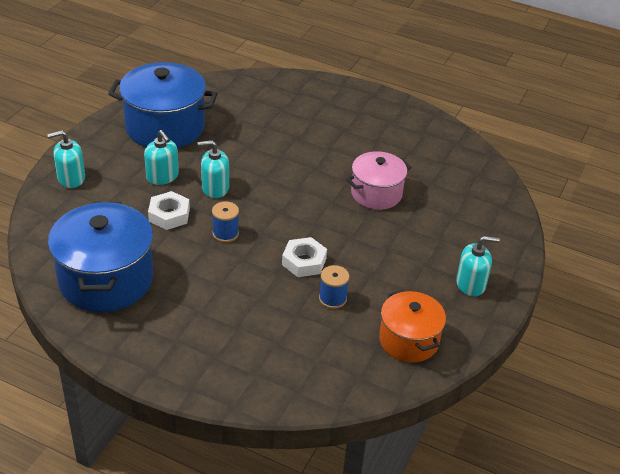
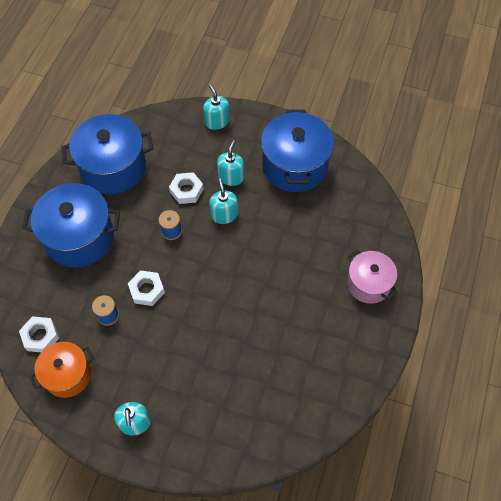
camera: 85 degrees right, 20 degrees up
(162, 176) = (231, 177): turquoise soap dispenser -> turquoise soap dispenser turned 150 degrees clockwise
(210, 320) = (79, 237): none -> blue pot
(352, 365) = (40, 336): none -> white nut
(376, 194) = (241, 337): pink pot -> pink pot (368, 284)

